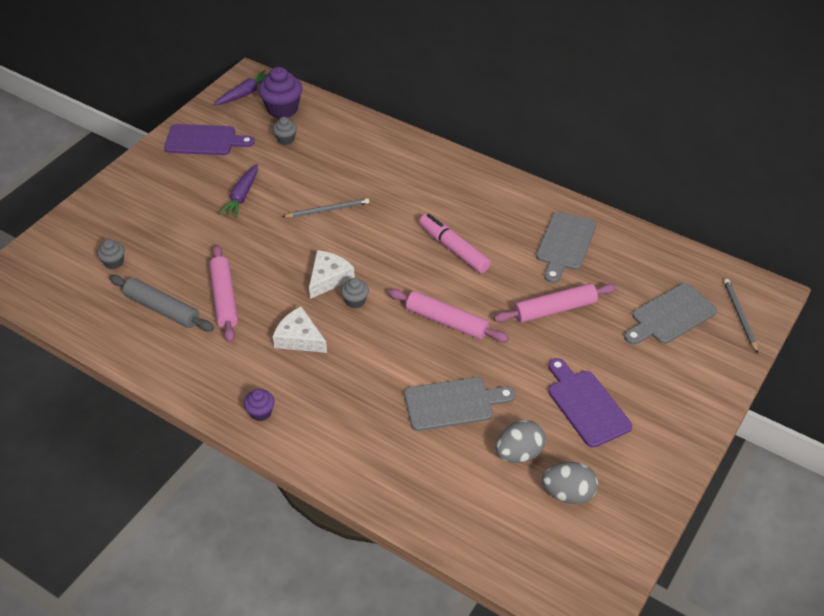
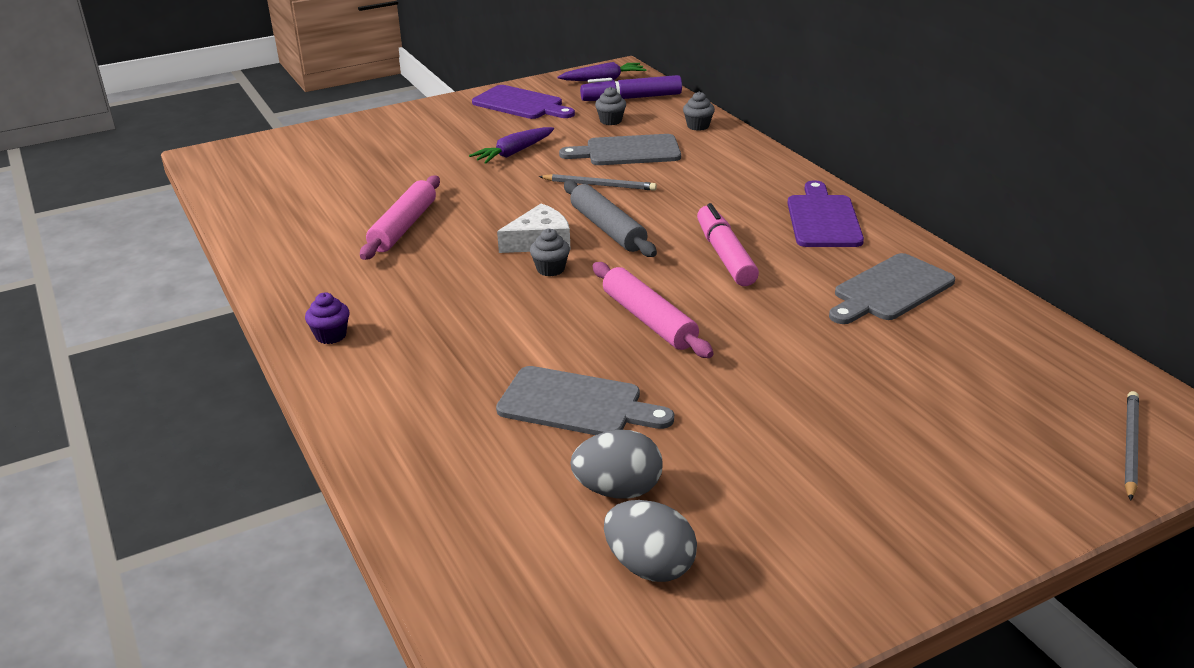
camera: 30 degrees right, 15 degrees down
(114, 262) = (324, 170): grey cupcake -> grey cupcake (698, 126)
(162, 309) = (329, 218): grey rolling pin -> grey rolling pin (607, 229)
(282, 109) = (631, 98): purple cupcake -> purple marker
(299, 338) = (448, 283): white cheese -> none
(554, 309) = (816, 351): pink rolling pin -> none
(586, 405) = (773, 470): purple cutting board -> purple cutting board (823, 219)
(670, 316) = (1001, 410): grey cutting board -> grey cutting board (628, 151)

